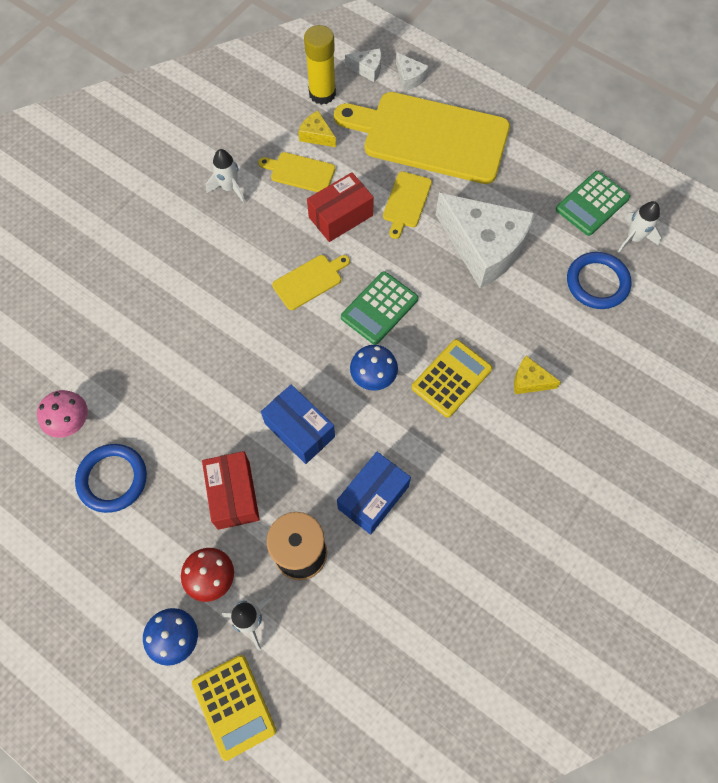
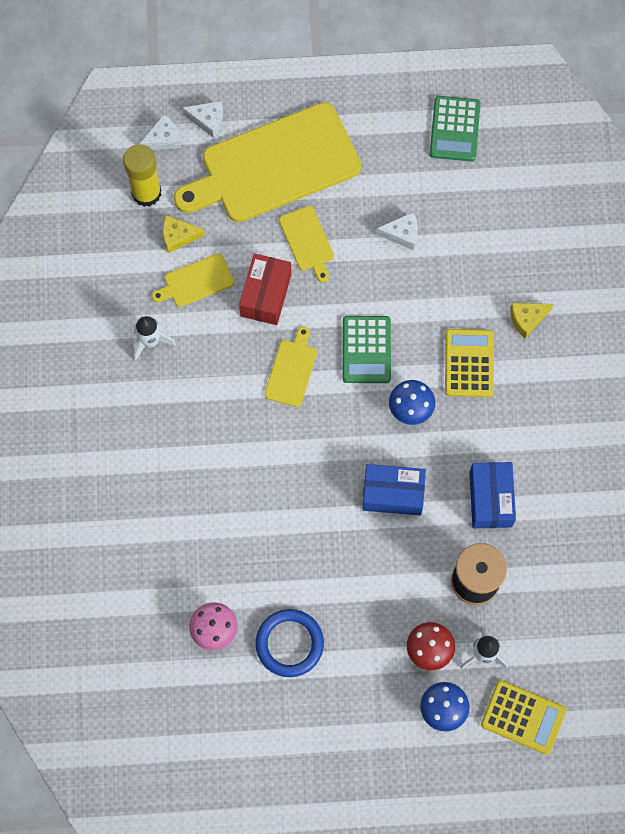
camera: 40 degrees left, 5 degrees up
(233, 495) = (389, 580): red box -> none
(483, 247) = (402, 234): white cheese -> white cheese, size x0.42
(597, 283) = (512, 197): blue ring -> none
(634, 238) = (510, 136): white rocket -> none

